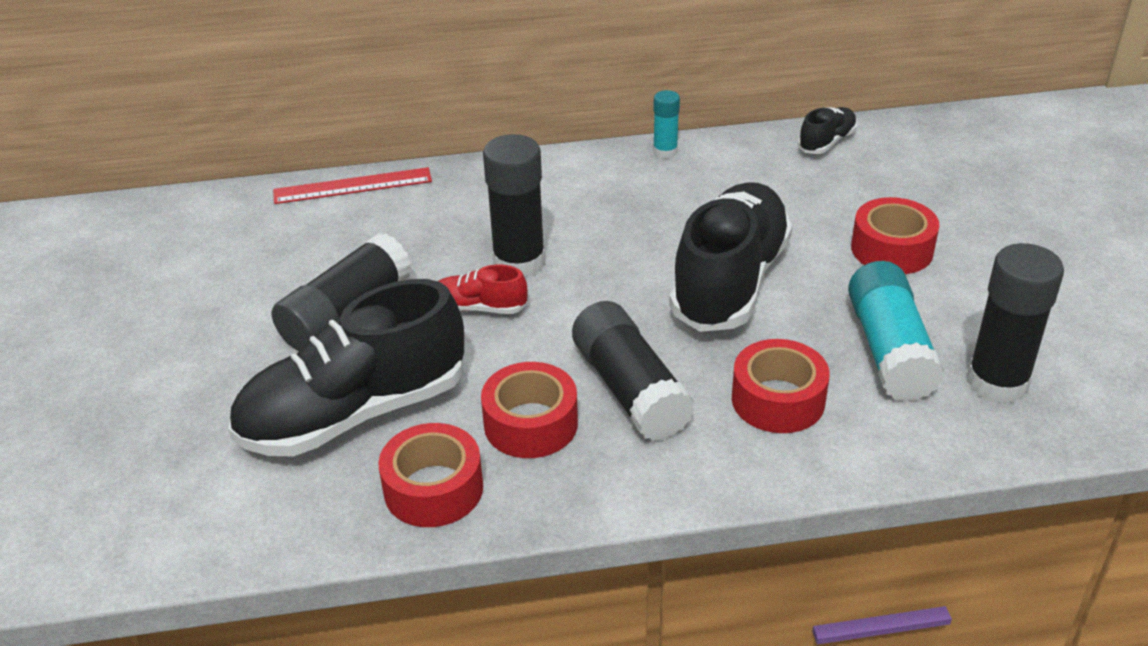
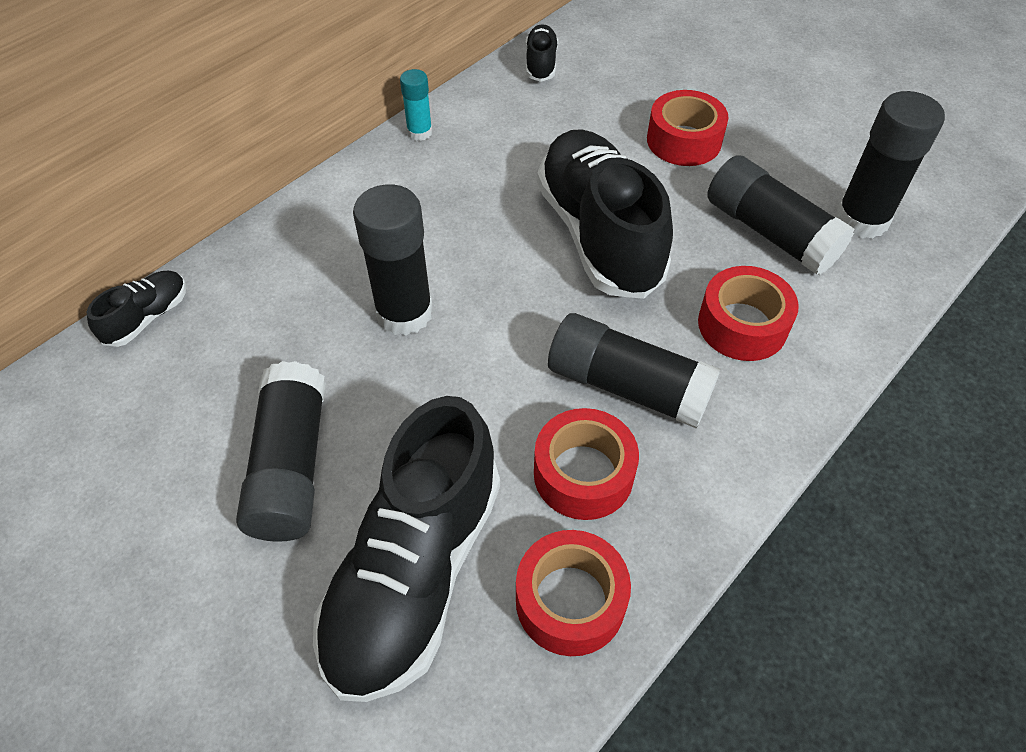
camera: 40 degrees left, 15 degrees up
(352, 186) = (147, 317): red ruler -> black shoe
(479, 308) = (416, 382): red shoe -> none
(889, 350) = (770, 232): turquoise glue stick -> black glue stick

